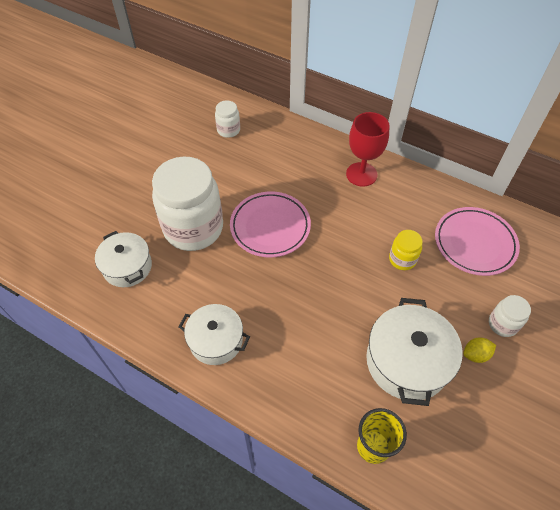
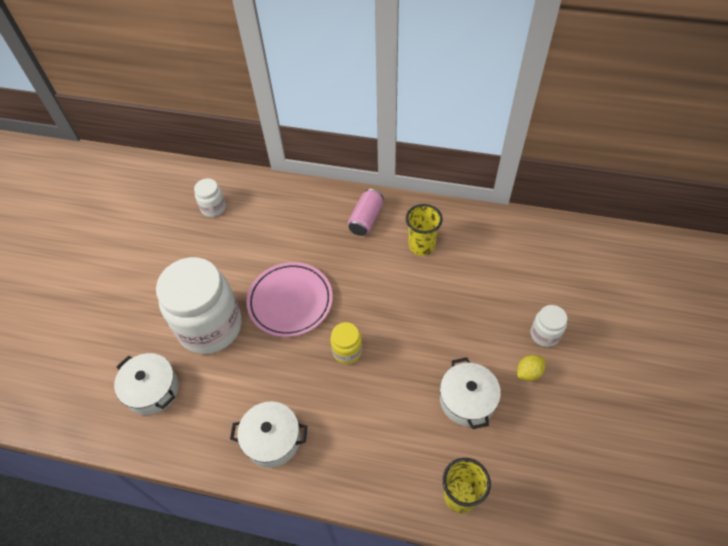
camera: 15 degrees left, 0 degrees up
(361, 174) = (366, 219): red goblet -> pink can
(402, 259) = (432, 297): yellow jar -> yellow jar (347, 351)
(406, 211) = (421, 246): none -> yellow cup
(407, 361) = (467, 400): white pot -> white pot, size x0.66
(474, 243) = (496, 260): pink plate -> none

